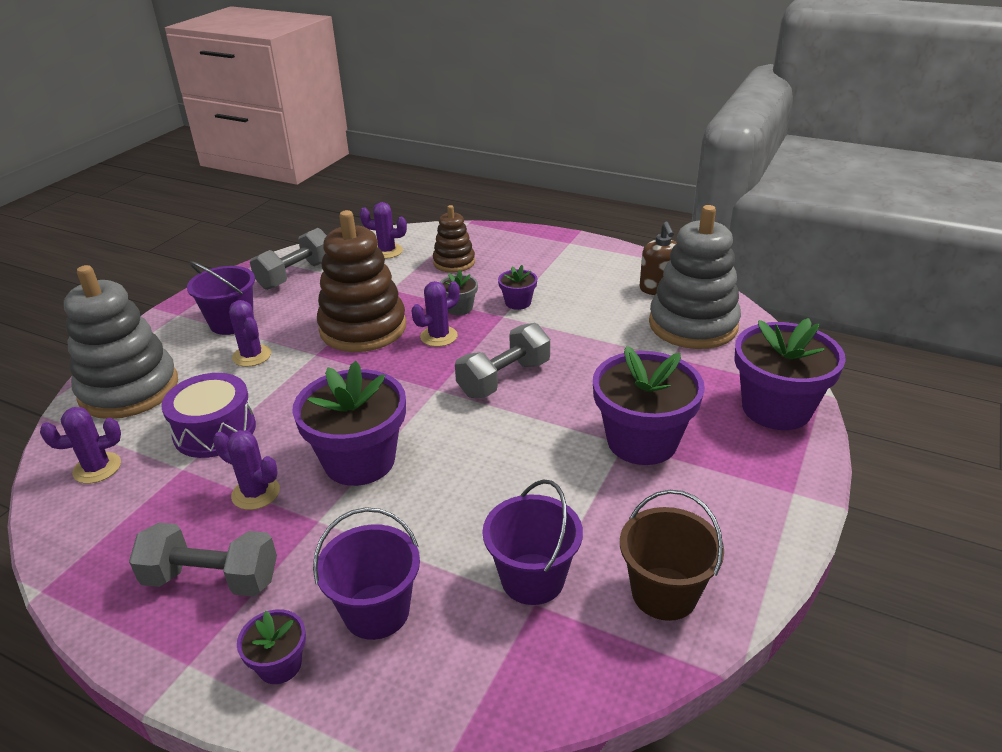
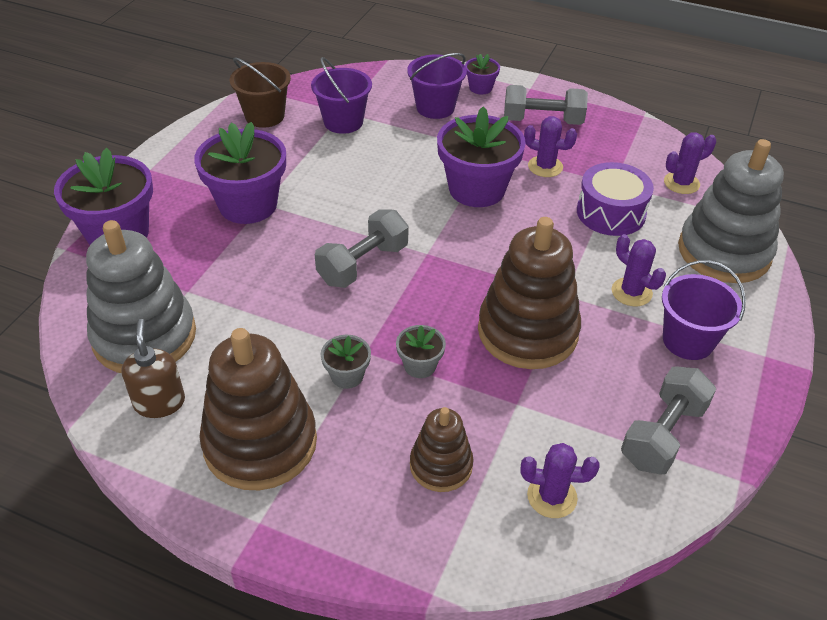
camera: 175 degrees right, 10 degrees up
(438, 336) = (437, 319): purple cactus -> none
(518, 302) = (347, 375): purple flower pot -> grey flower pot
(577, 271) = (260, 443): none -> brown stacking toy

